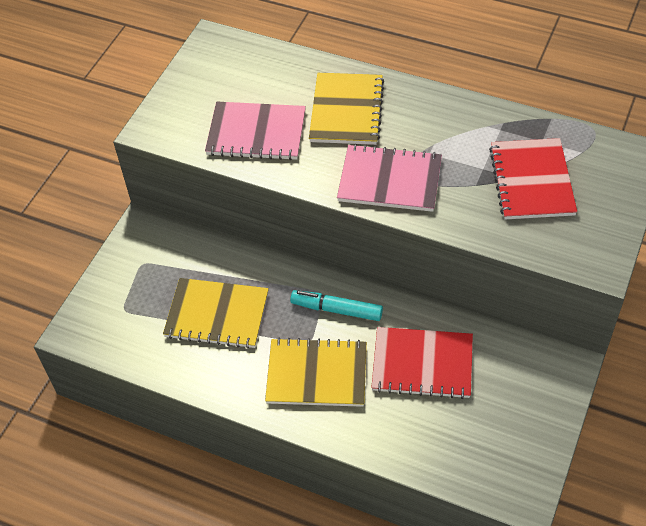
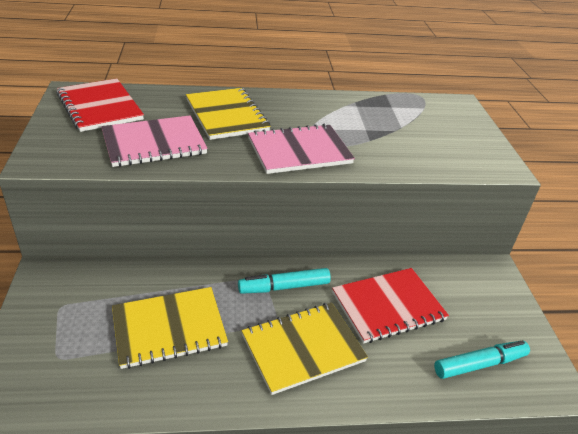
camera: 35 degrees left, 15 degrees down
(467, 450) = (479, 364): none -> turquoise marker
(531, 181) = (407, 130): red notebook -> red notebook (100, 107)

